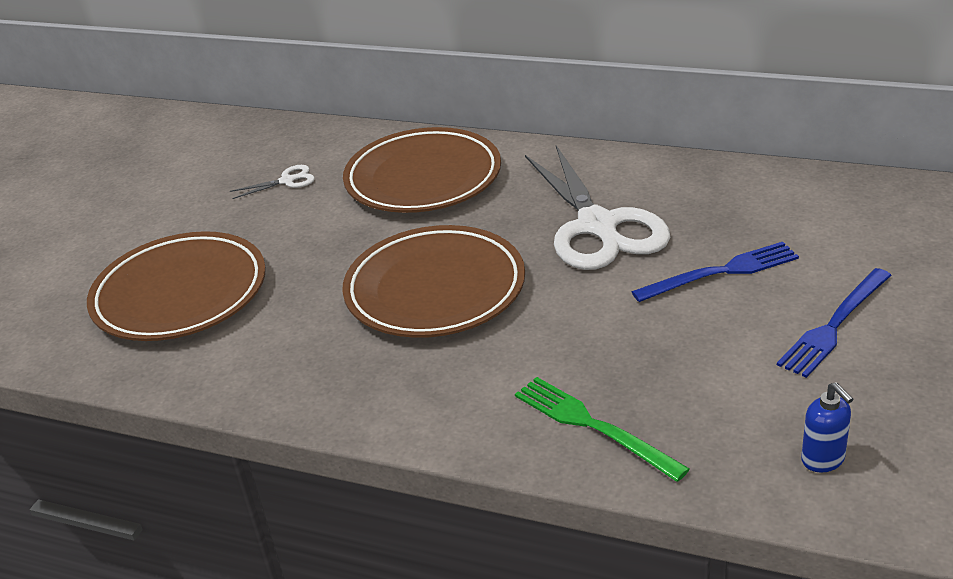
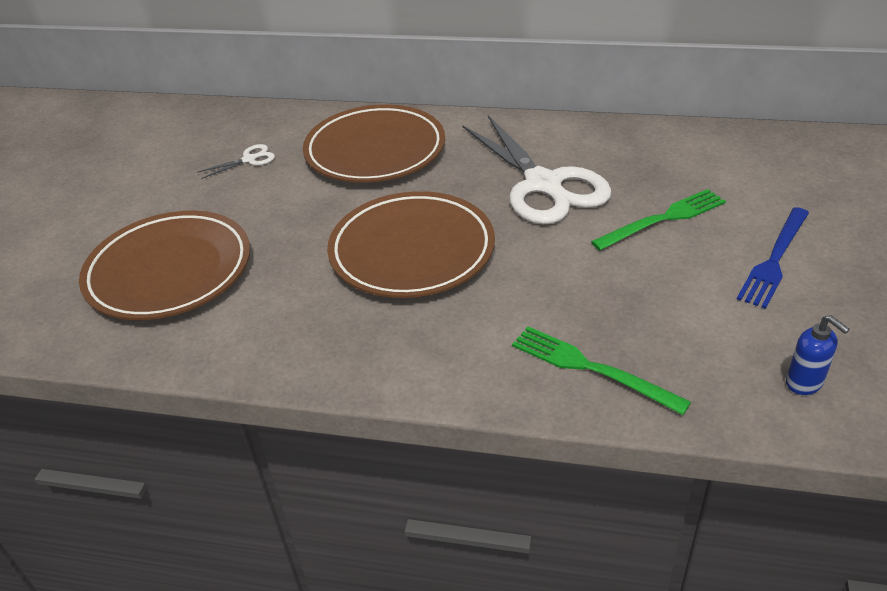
camera: 10 degrees left, 5 degrees up
(720, 272) = (662, 219): blue fork -> green fork

